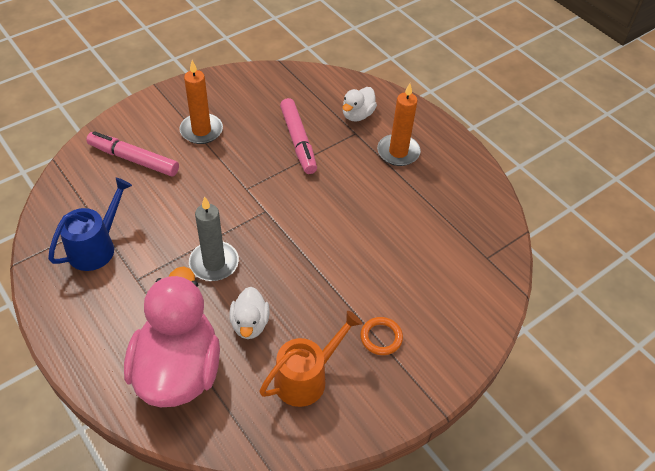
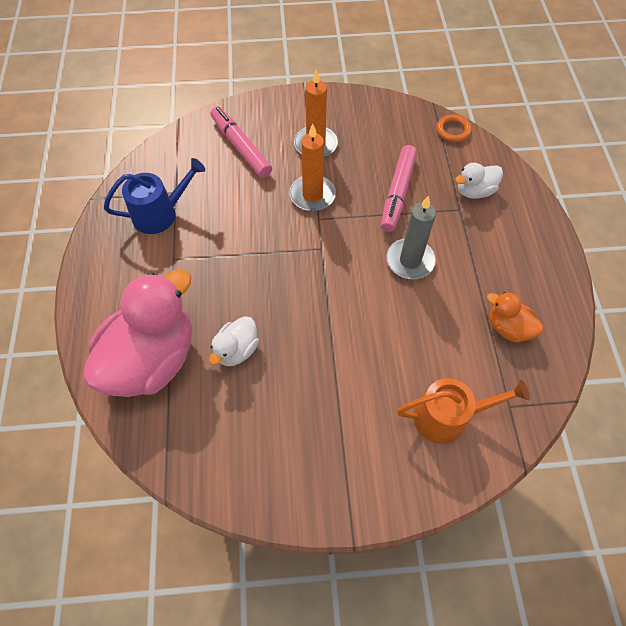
camera: 35 degrees right, 10 degrees up
(214, 263) = (244, 276): grey candle -> grey candle (410, 261)
(306, 378) = (250, 429): orange watering can -> orange watering can (447, 417)
(381, 337) = (344, 429): orange ring -> orange ring (453, 130)
(398, 152) = (490, 248): orange candle -> orange candle (312, 195)
(449, 203) = (508, 328): none -> orange duck

